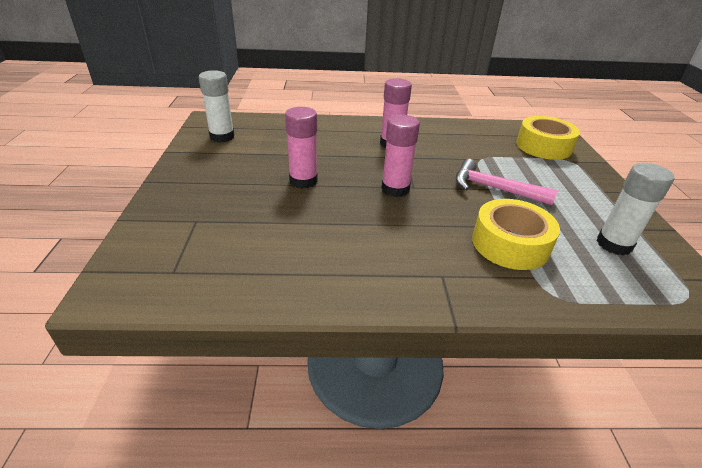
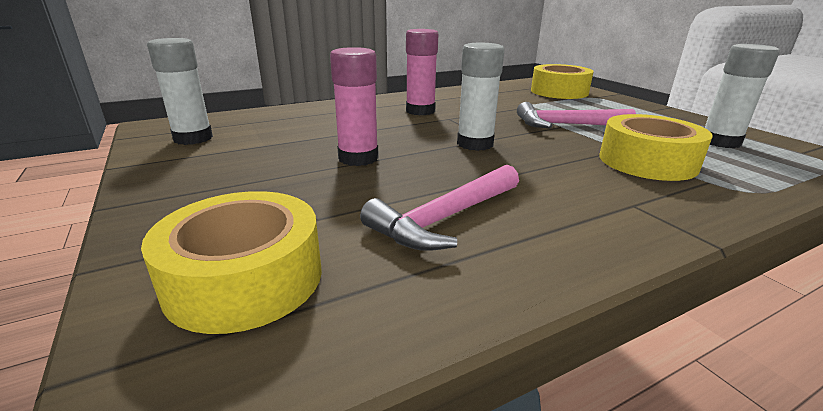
camera: 25 degrees left, 10 degrees down
(179, 247) = (245, 278): none -> yellow tape
(307, 245) = (444, 218): none -> pink hammer
(395, 189) = (475, 144): pink glue stick -> white glue stick

